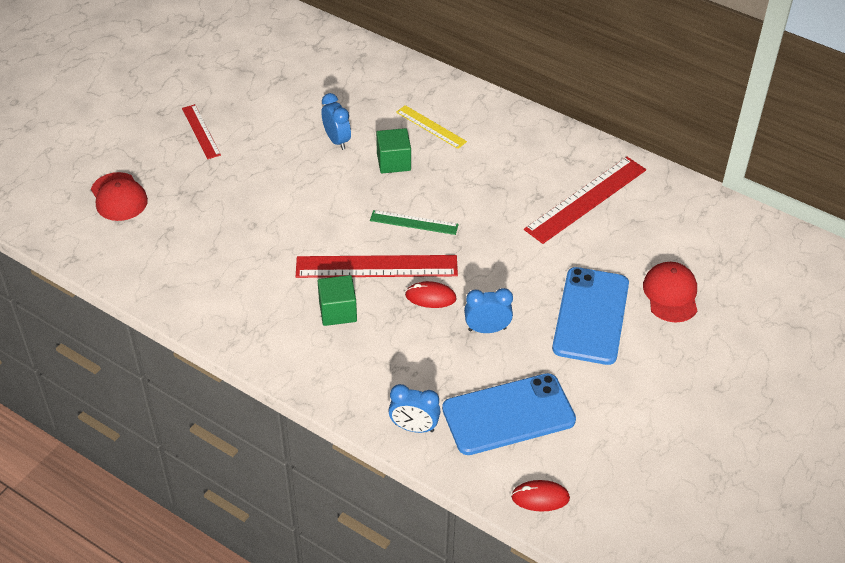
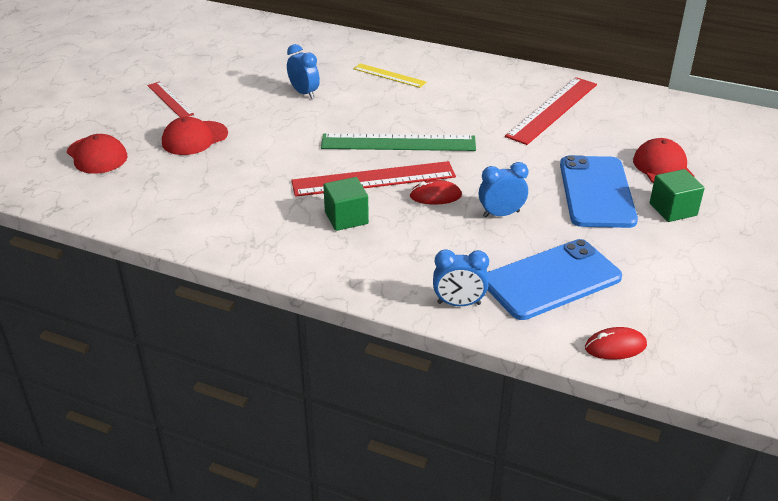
camera: 10 degrees left, 10 degrees down
(215, 188) = (194, 138): none -> red cap
(393, 162) = (363, 102): green cube -> green cube (673, 209)
(414, 222) = (398, 143): green ruler -> green ruler, size x1.78

